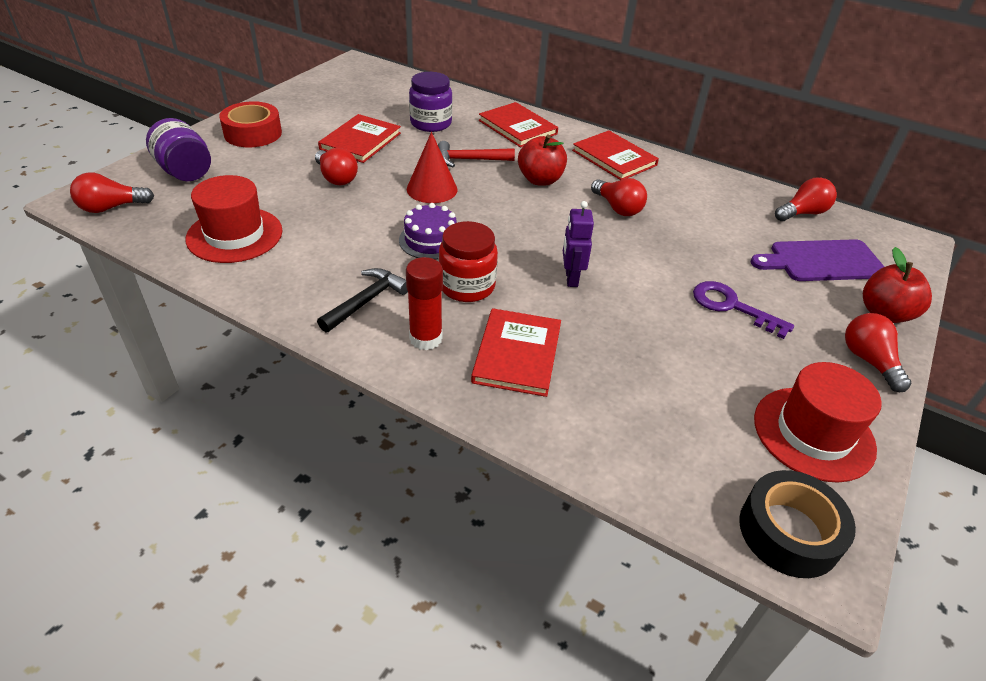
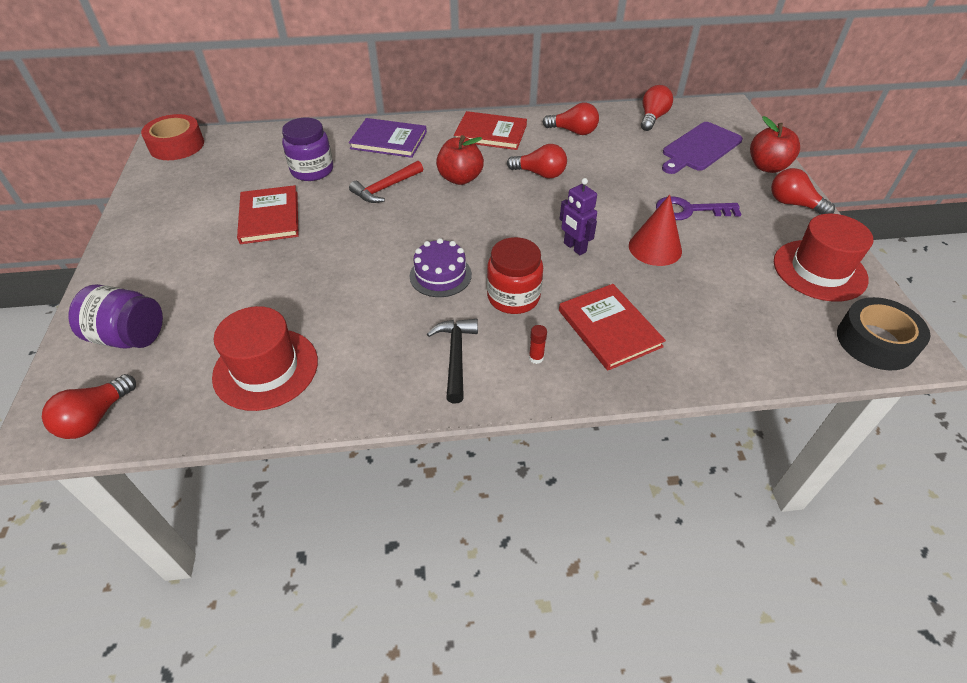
camera: 35 degrees left, 5 degrees up
(253, 133) = (151, 261): red tape -> red tape (177, 145)
(336, 178) = (291, 263): red light bulb -> red light bulb (573, 131)
(425, 338) = (536, 358): red glue stick -> red glue stick, size x0.48
(432, 189) = (387, 230): red cone -> red cone (655, 248)
(517, 127) = (389, 140): red book -> purple book

